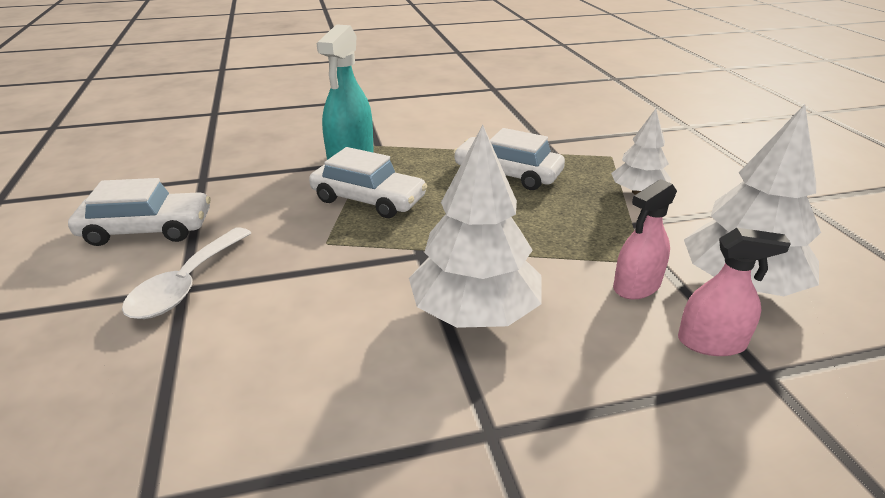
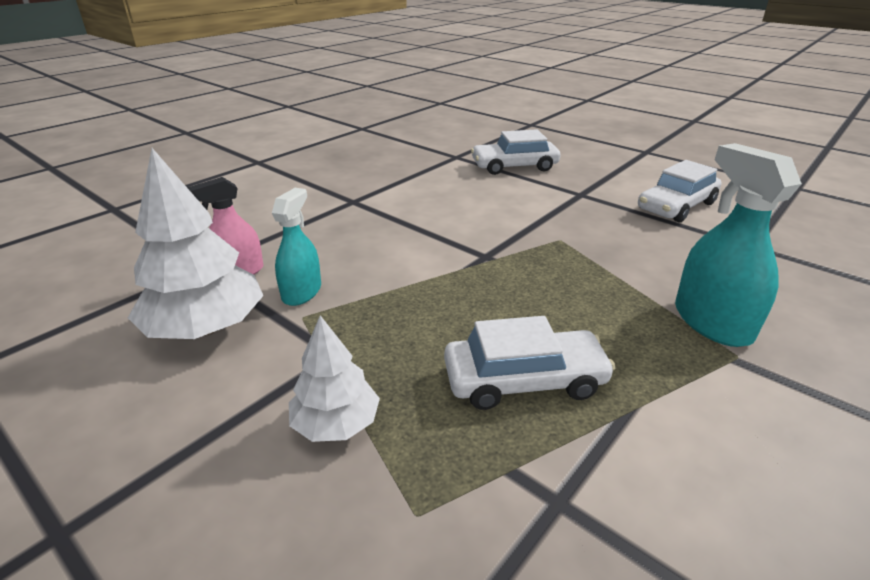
camera: 145 degrees right, 0 degrees up
(186, 285) = (583, 195): white spoon -> none
(368, 199) = (598, 282): white car -> white car (514, 166)
(475, 312) = (406, 237): white tree -> none
(636, 286) = (302, 292): pink spray bottle -> turquoise spray bottle

